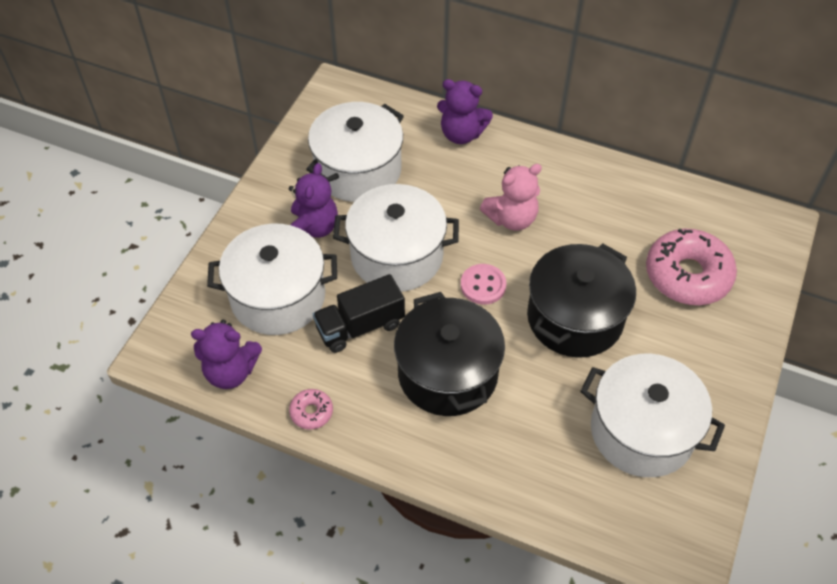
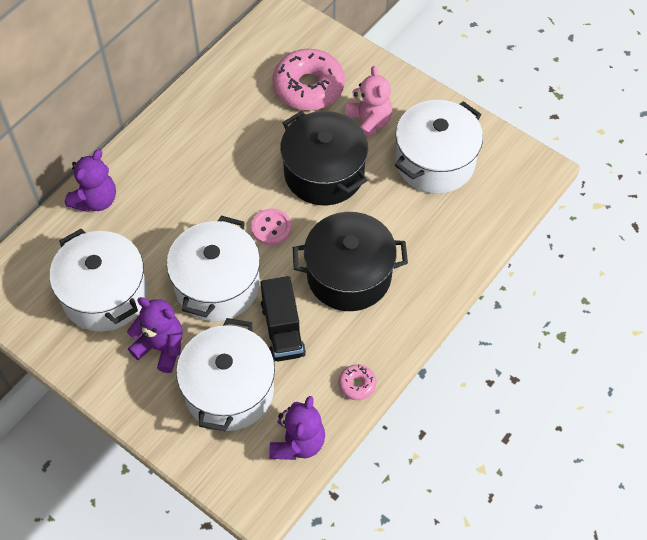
camera: 75 degrees left, 5 degrees up
(511, 218) = (208, 188): pink teddy bear -> pink teddy bear (368, 123)

